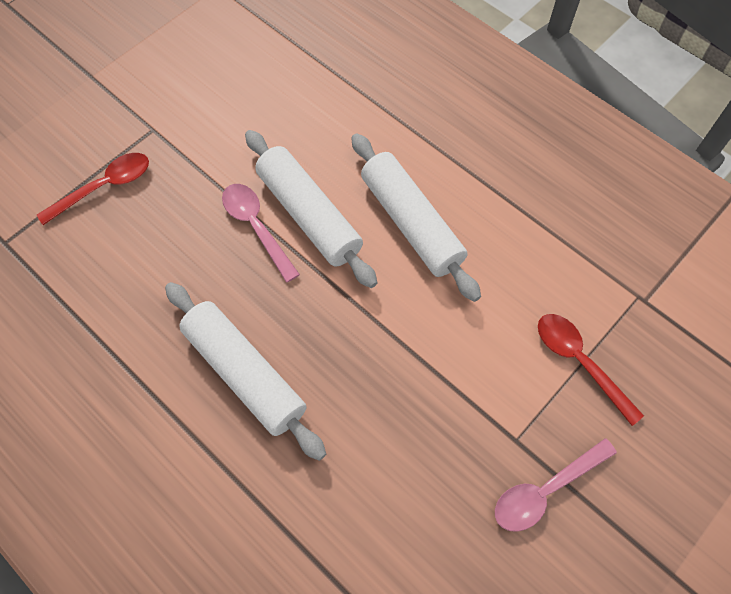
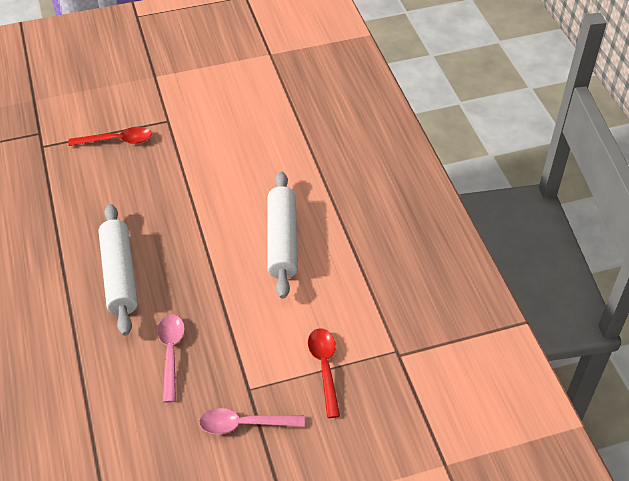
camera: 30 degrees right, 15 degrees down
(256, 227) = (186, 201): pink spoon -> pink spoon (171, 353)
(309, 215) = (223, 208): white rolling pin -> none

